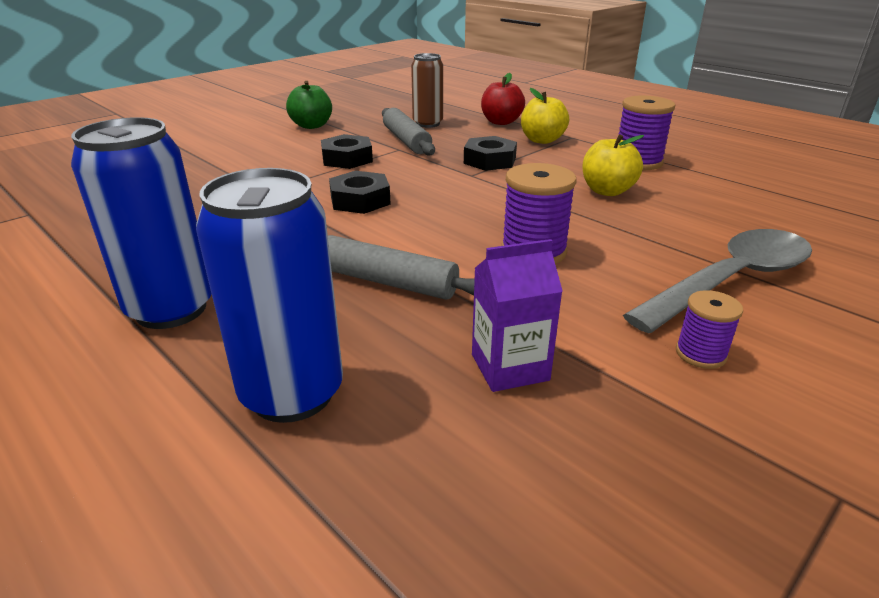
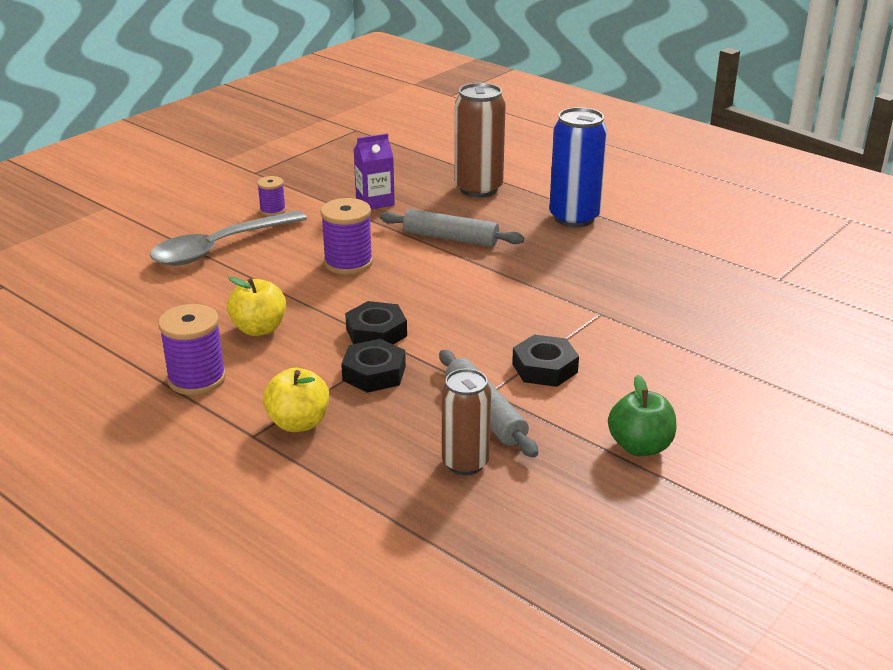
camera: 175 degrees right, 0 degrees up
(292, 393) = (478, 189): blue can -> brown can
(360, 200) = (500, 306): black nut -> black nut (376, 332)
(501, 122) = (349, 475): red apple -> none

